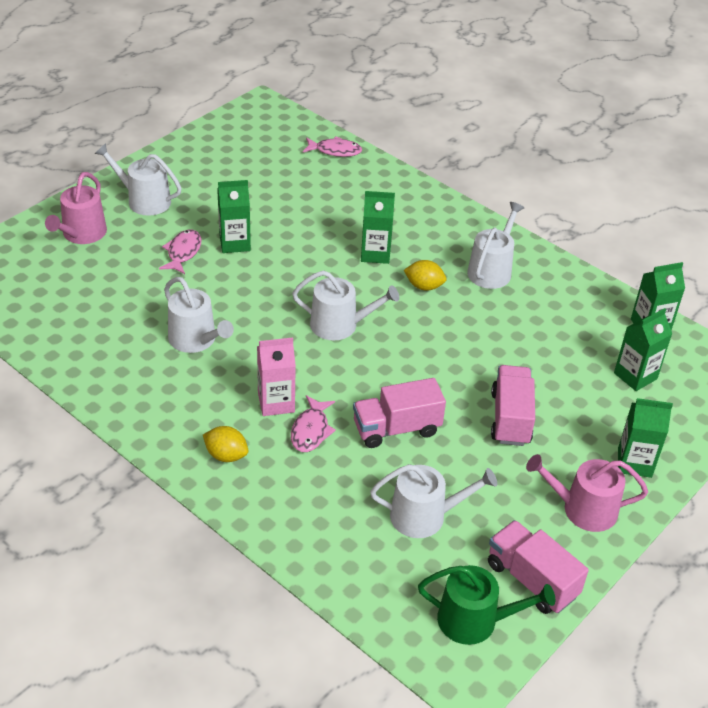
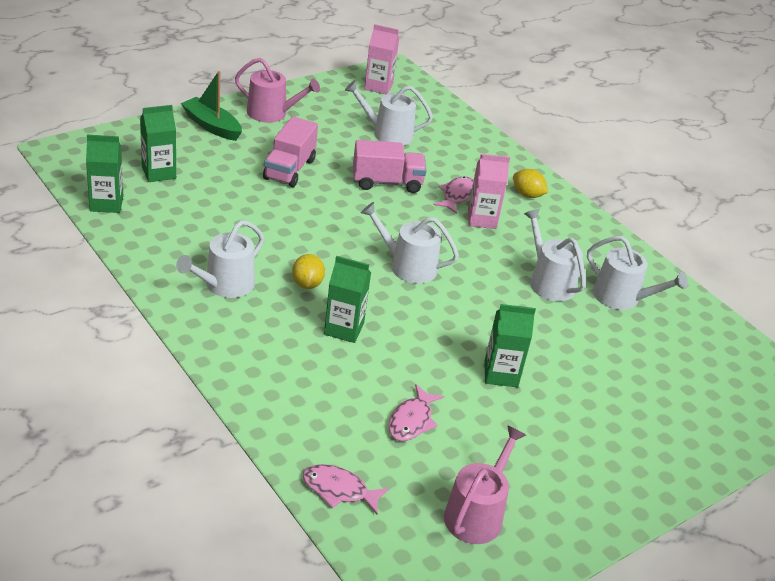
camera: 170 degrees left, 5 degrees down
(81, 234) = (680, 423): pink watering can -> pink watering can (477, 514)
(144, 200) = (610, 457): white watering can -> white watering can (622, 298)
(183, 252) = (560, 374): pink fish -> pink fish (412, 420)
(424, 286) = (307, 284): yellow lemon -> yellow lemon turned 60 degrees clockwise
(475, 620) = (378, 86): green watering can -> pink carton
(531, 580) = (332, 93): pink truck -> none
(634, 463) = (212, 126): green carton -> green boat

